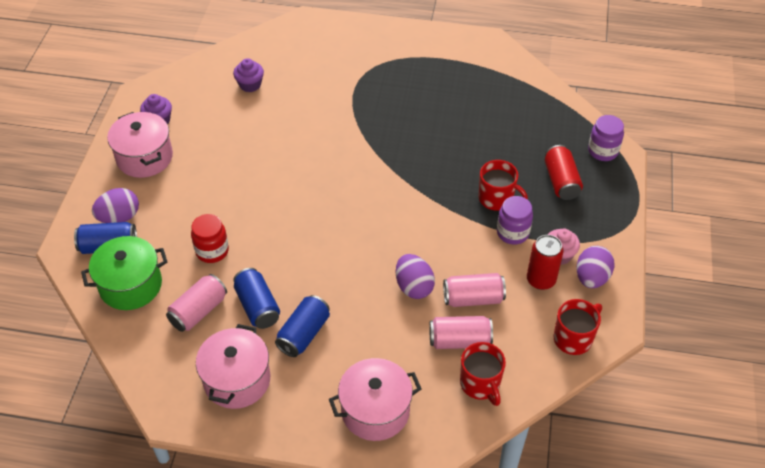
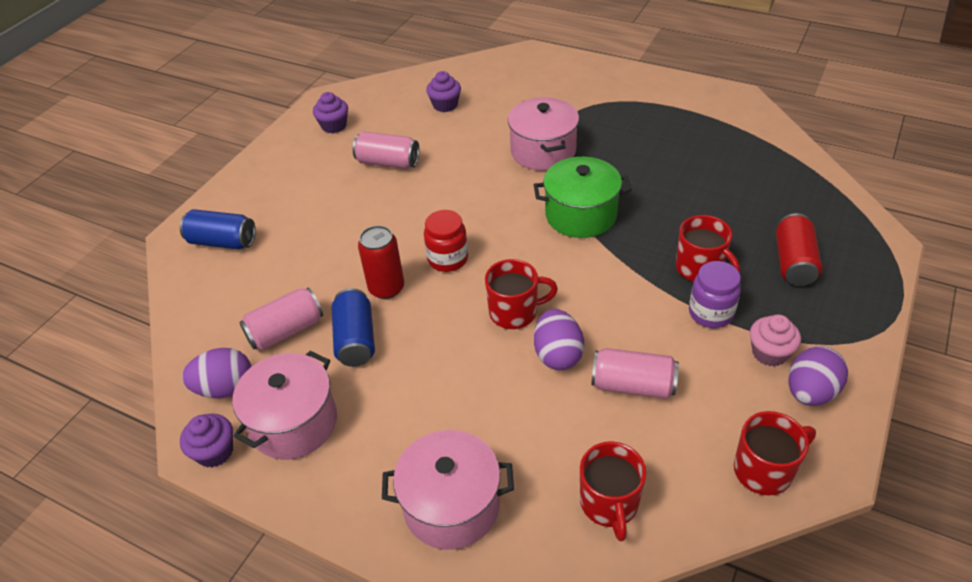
camera: 20 degrees right, 5 degrees down
(119, 217) = (248, 214): purple egg -> purple egg (225, 388)
(131, 285) = (225, 287): green pot -> green pot (581, 215)
(144, 157) = (302, 159): pink pot -> pink pot (543, 151)
(186, 415) = (215, 452): none -> purple cupcake
(212, 251) = (331, 267): red jar -> red jar (448, 259)
(303, 334) = (397, 384): blue can -> none
(371, 260) = (515, 312): none -> red mug
(459, 340) = (597, 437): pink can -> pink can (388, 163)
(541, 280) = (735, 380): red can -> red can (386, 288)
(603, 151) = (860, 236): purple jar -> none

